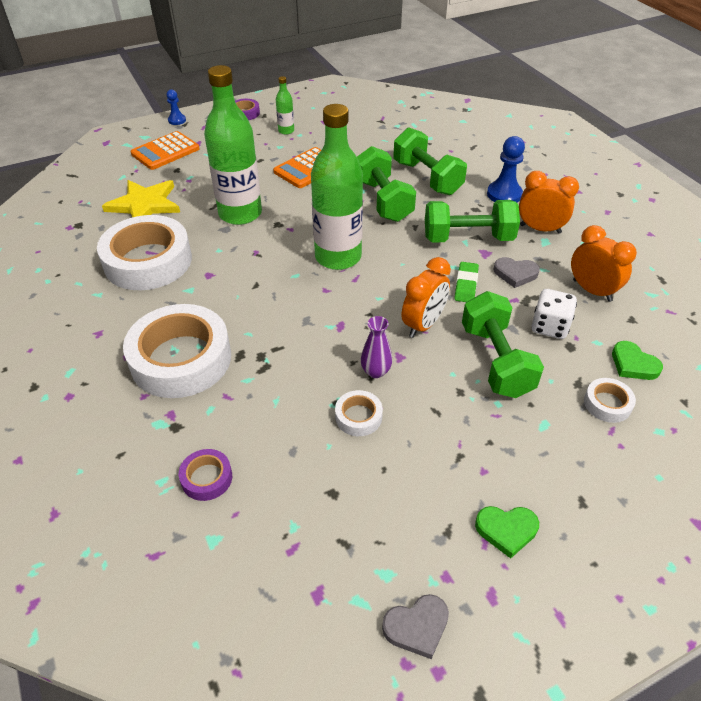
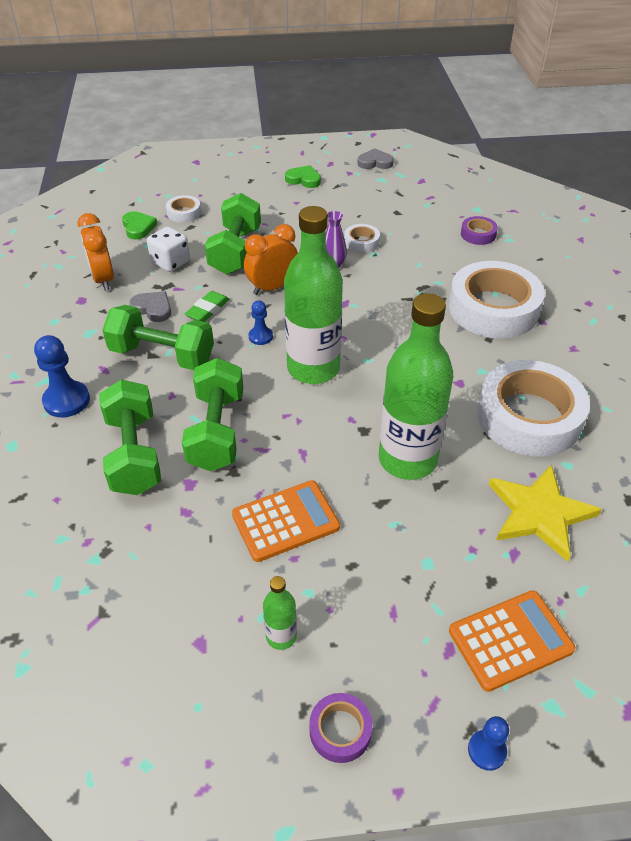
camera: 160 degrees left, 0 degrees up
(399, 272) = (260, 336): none -> blue pawn
(540, 229) = (78, 347): orange clock -> none

